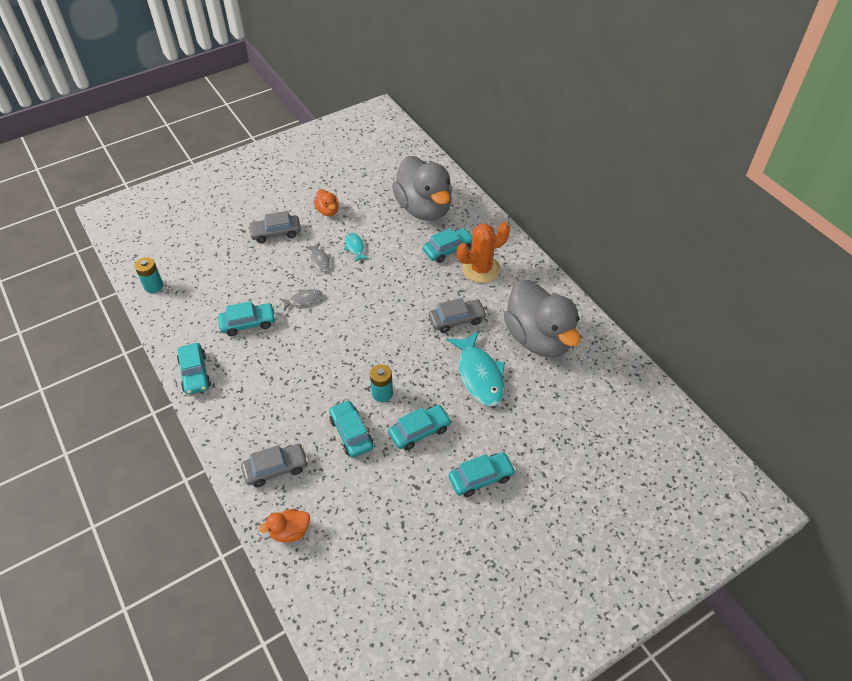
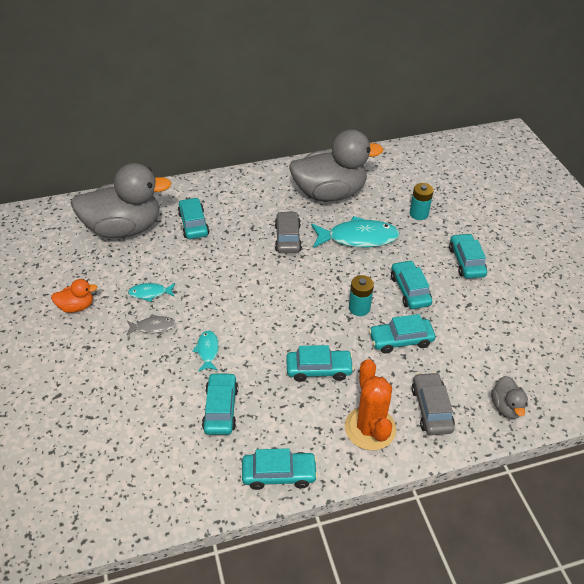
camera: 75 degrees left, 5 degrees down
(153, 286) = (105, 513): turquoise battery -> turquoise battery (419, 214)
(276, 233) = (83, 361): grey car -> none
(290, 531) = (506, 407): orange duck -> grey duck
(301, 377) = (319, 369): none -> turquoise car
(303, 299) = (207, 351): grey fish -> turquoise fish
(481, 269) = (231, 208): orange cactus -> orange cactus (370, 428)

